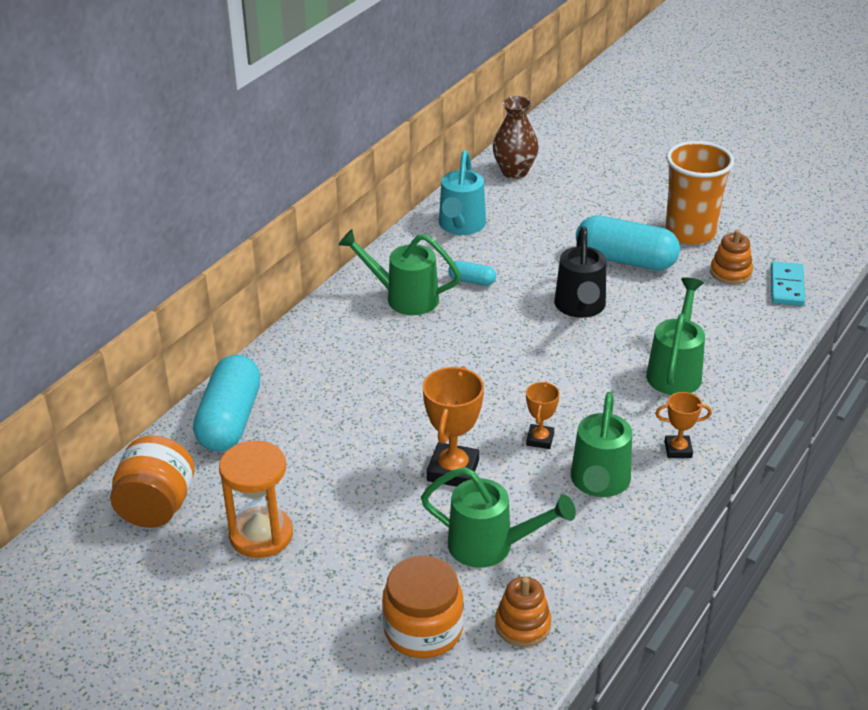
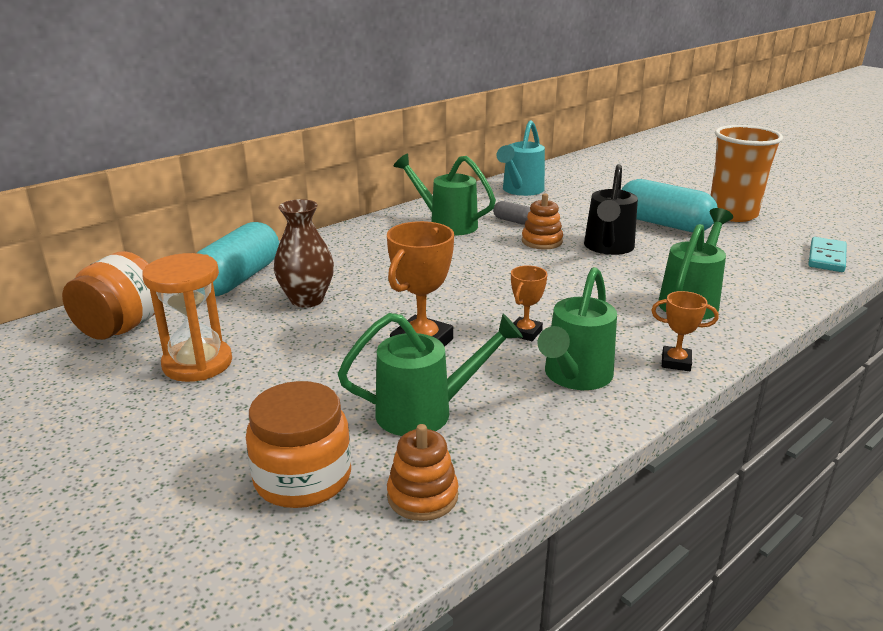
camera: 15 degrees right, 10 degrees down
(472, 281) = (513, 221): turquoise capsule -> grey capsule
(490, 546) = (425, 412): green watering can -> green watering can turned 45 degrees counterclockwise
(514, 172) = (582, 167): brown vase -> brown vase (307, 300)
(730, 272) = (768, 242): orange stacking toy -> orange stacking toy (542, 241)

